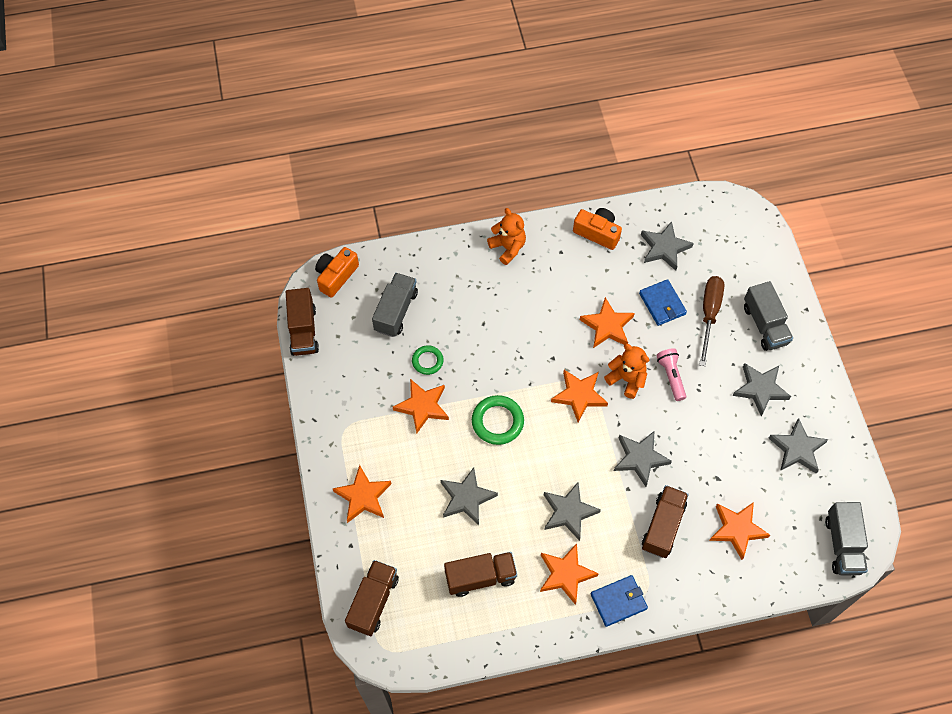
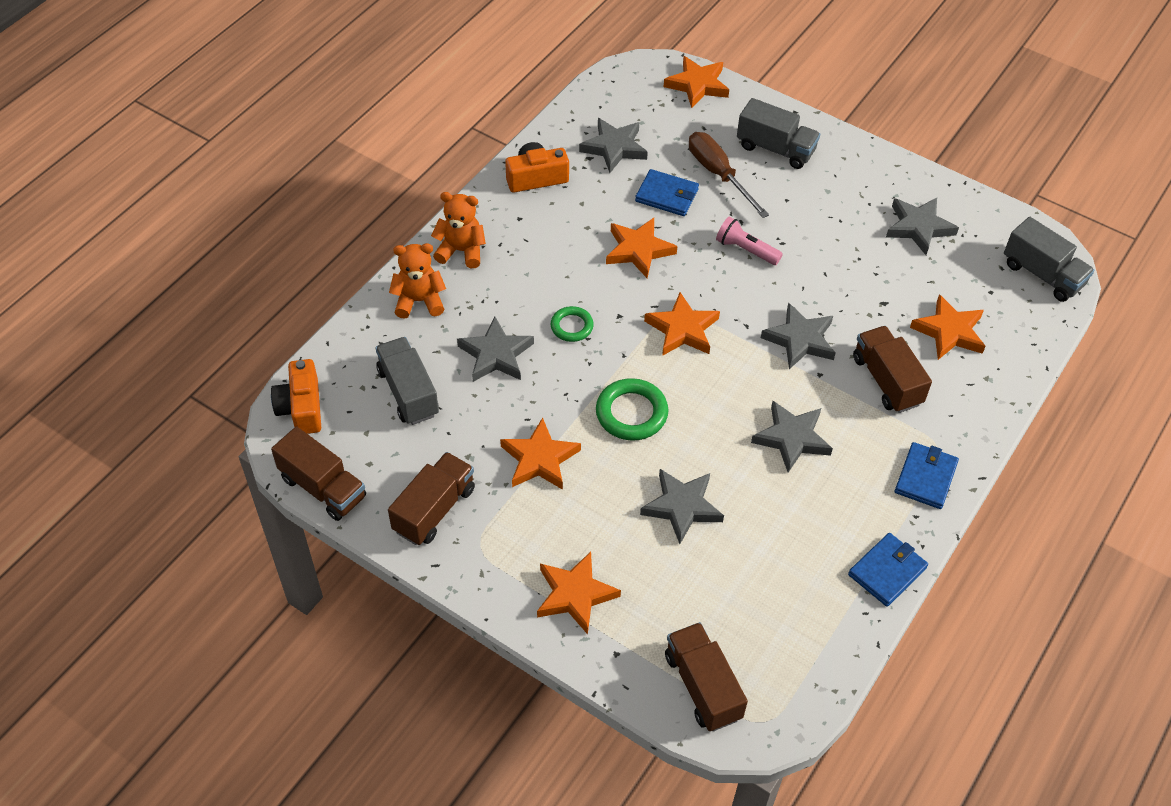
camera: 45 degrees left, 10 degrees down
(427, 361) = (496, 413): green ring -> green ring (572, 326)
(480, 577) = (779, 568): brown truck -> brown truck (434, 510)
(535, 632) = (887, 571): none -> blue wallet
(566, 574) = (853, 495): orange star -> orange star (697, 85)
(626, 379) = (709, 282): orange teddy bear -> orange teddy bear (419, 301)
(760, 389) = (833, 203): grey star -> grey star (496, 354)

